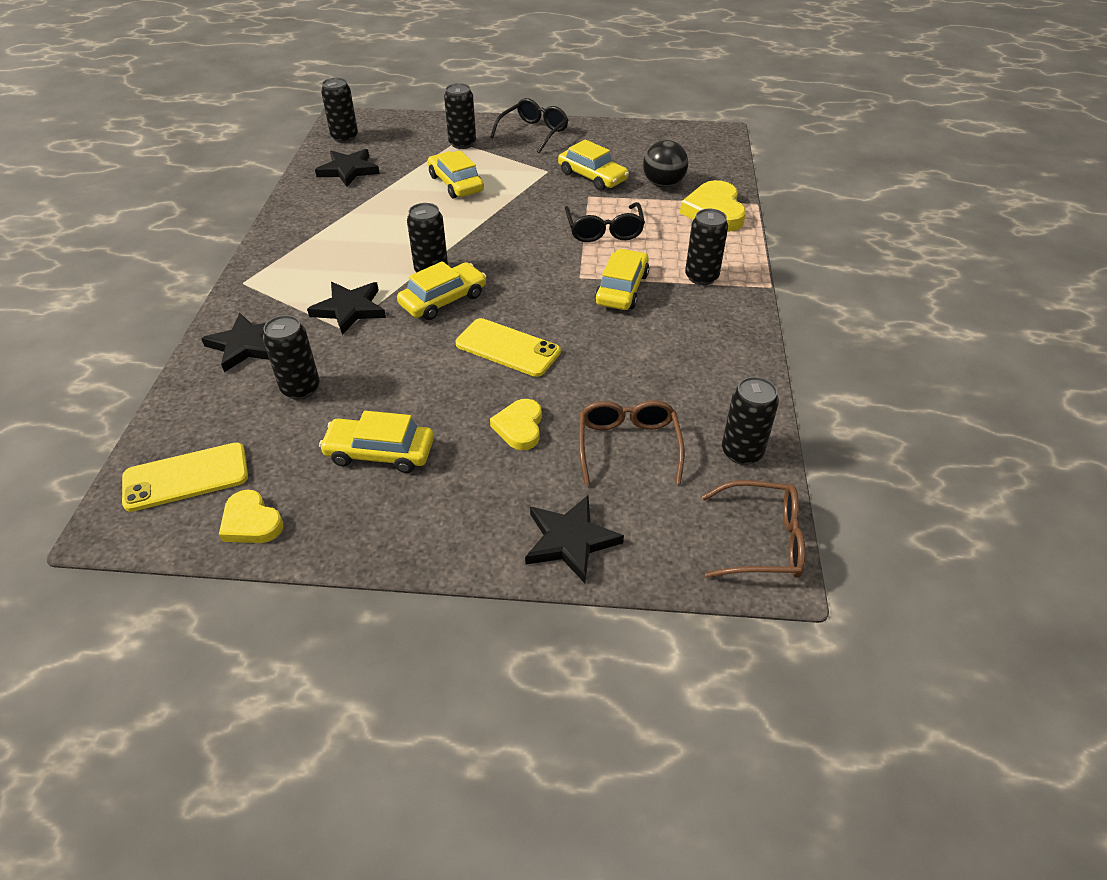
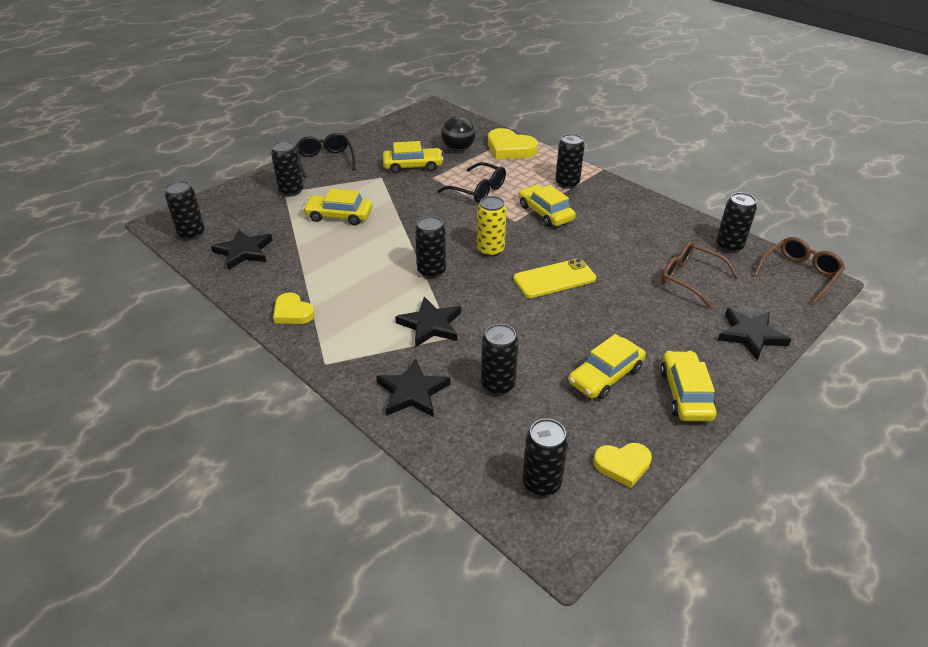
camera: 50 degrees left, 5 degrees down
(186, 477) = (541, 483): yellow phone -> black can
(443, 300) = (472, 281): yellow car -> yellow car (685, 394)
(508, 287) = (490, 250): none -> yellow can
(519, 427) = (636, 309): yellow heart -> yellow heart (292, 312)

